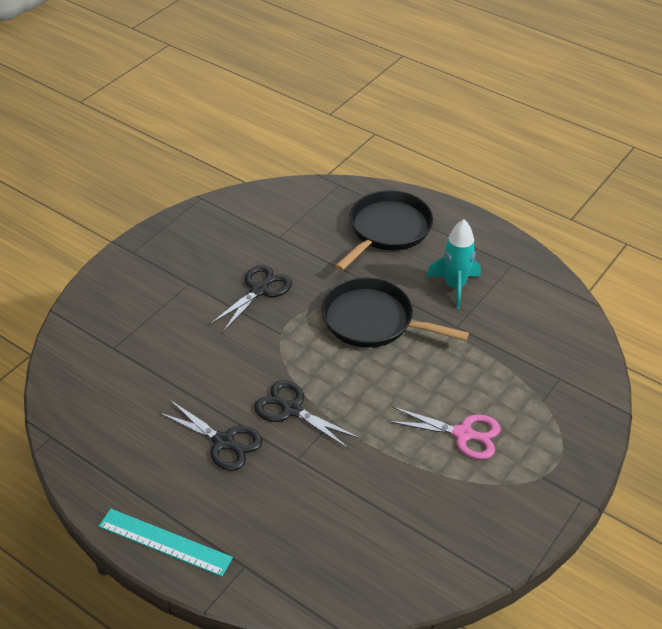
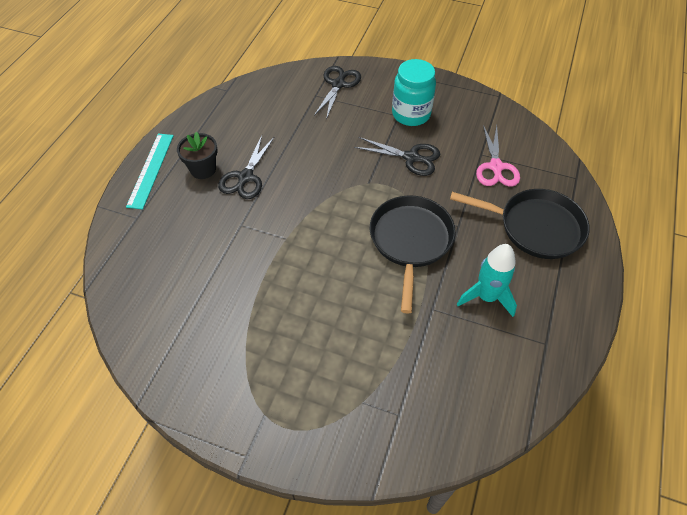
camera: 75 degrees right, 10 degrees up
(190, 483) = (203, 169): none -> black flower pot
(192, 273) = (411, 114): none -> turquoise jar
(291, 409) = (289, 209): black scissors -> black scissors (338, 84)
(463, 434) = (298, 338): pink scissors -> pink scissors (496, 167)

